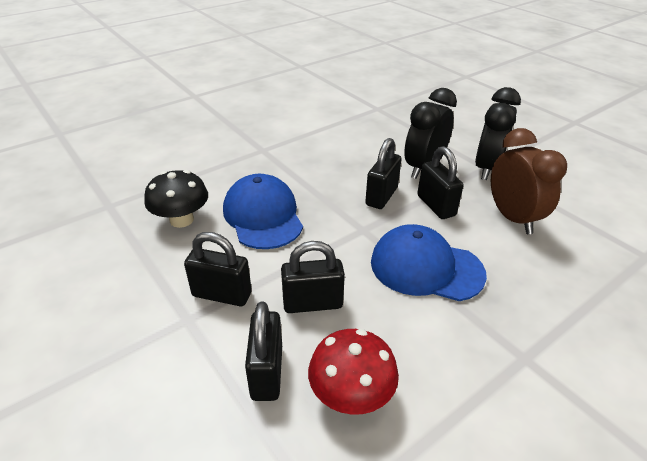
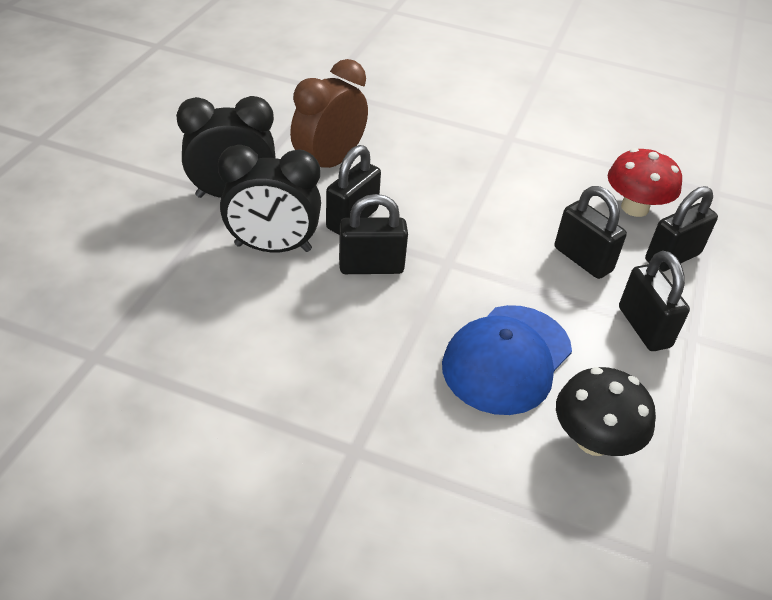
camera: 125 degrees left, 5 degrees up
(426, 267) = (463, 203): blue cap -> none

